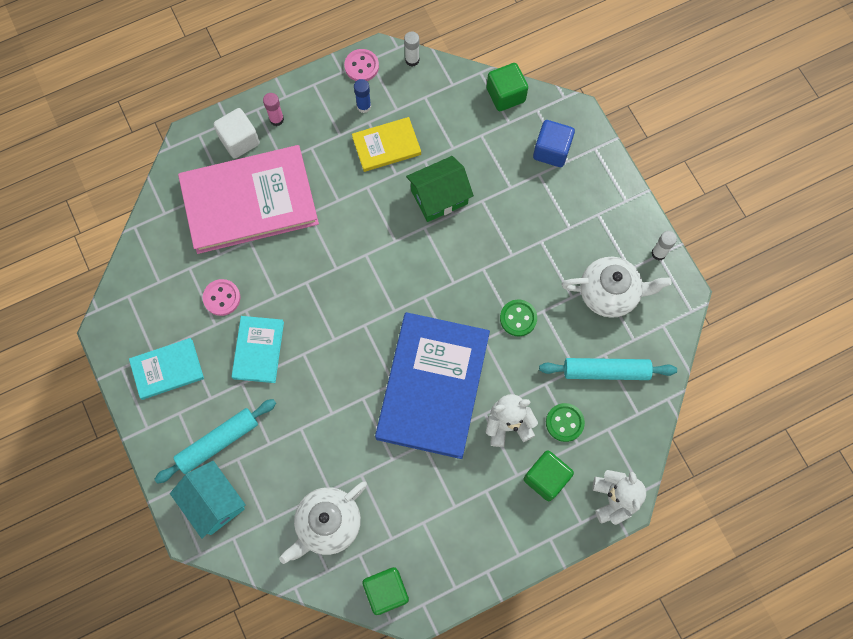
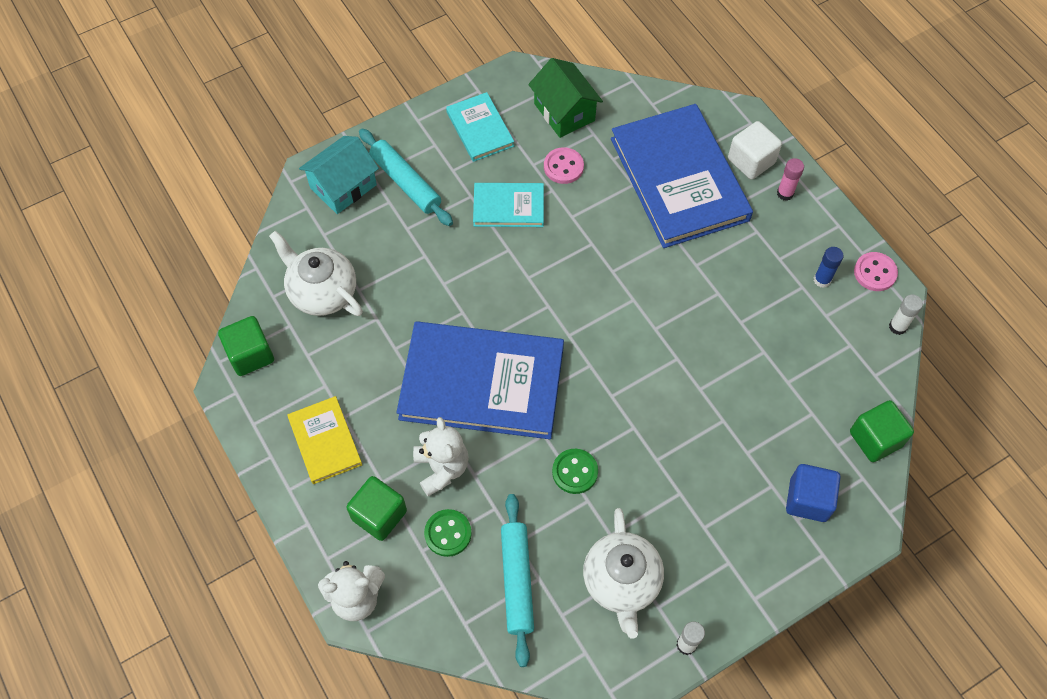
camera: 85 degrees right, 10 degrees down
(249, 201) = (679, 179): pink book -> blue book
(386, 146) = (775, 309): yellow book -> yellow book (325, 441)
(439, 197) = (719, 371): green house -> green house (564, 112)

